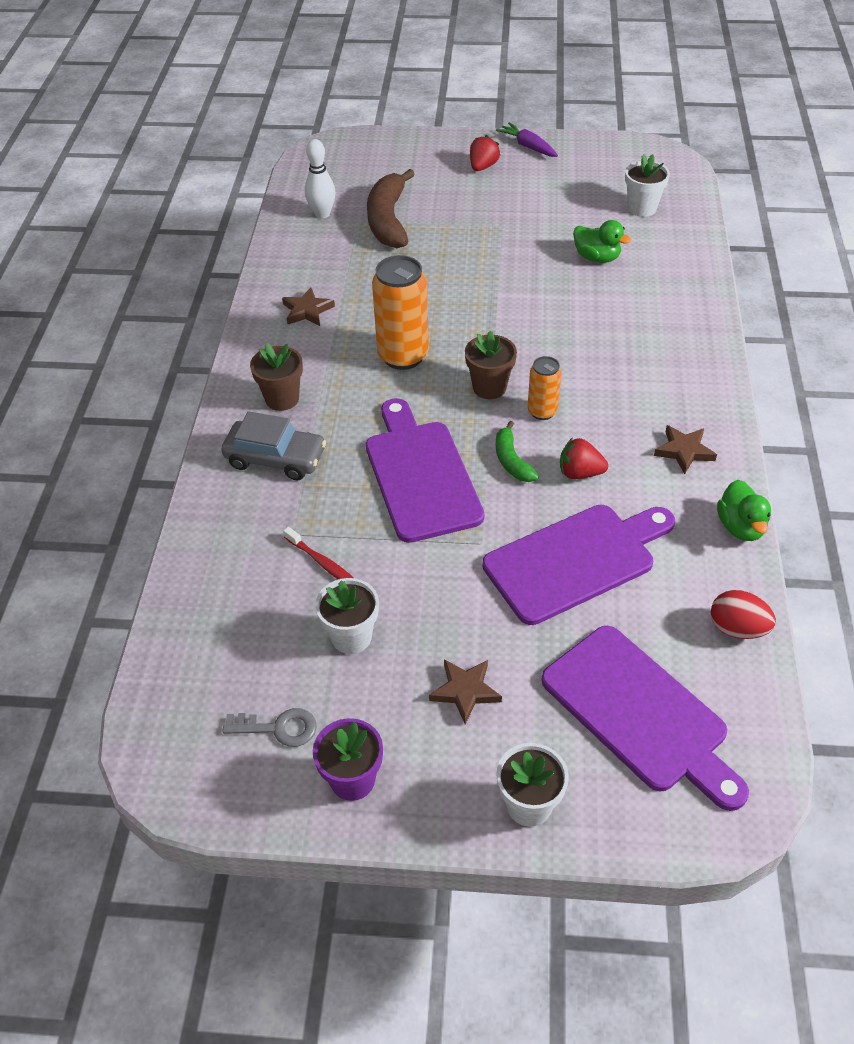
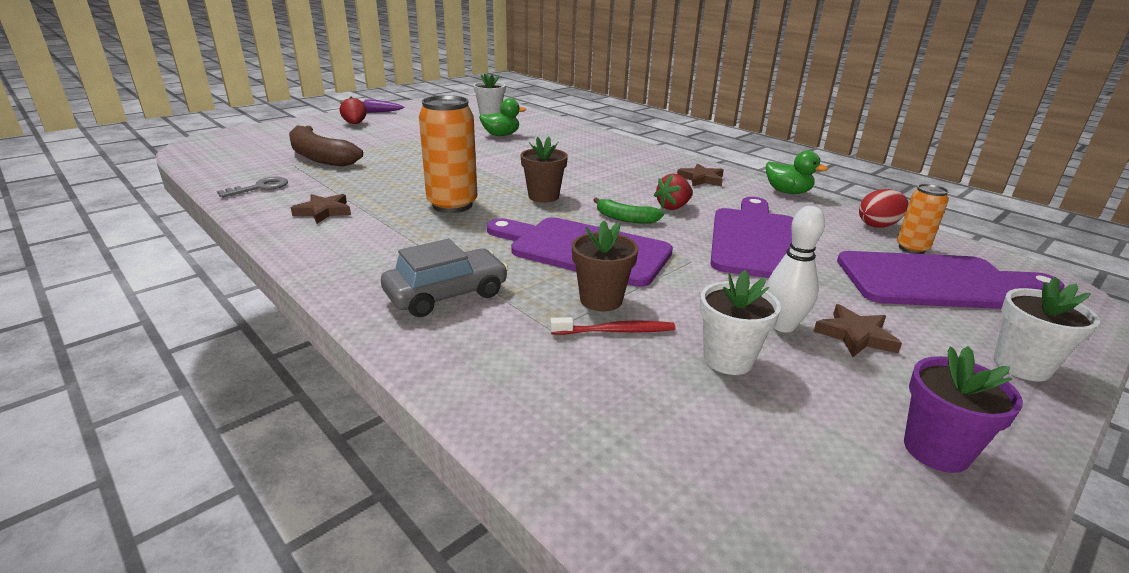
camera: 50 degrees left, 20 degrees down
(278, 728) = (818, 466): grey key -> grey key (260, 187)
(282, 399) = (387, 261): brown flower pot -> brown flower pot (601, 300)
(322, 214) = (251, 168): white bowling pin -> white bowling pin (782, 326)
(542, 411) = (597, 194): orange can -> orange can (911, 248)

